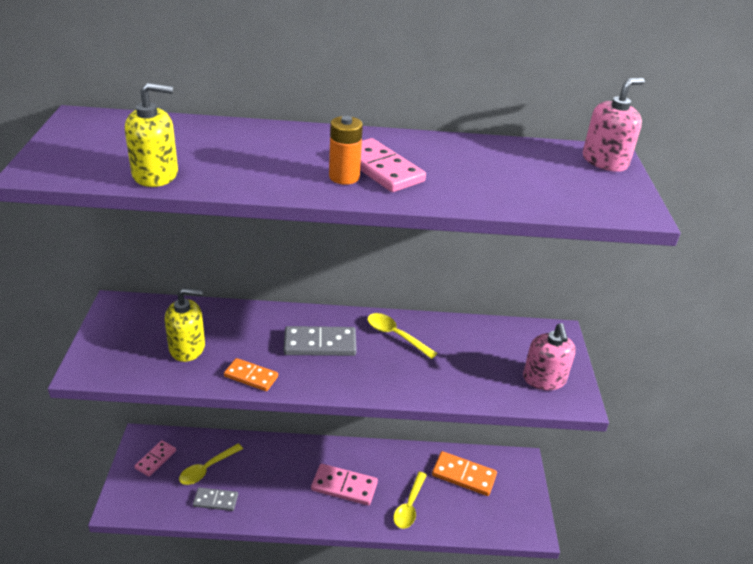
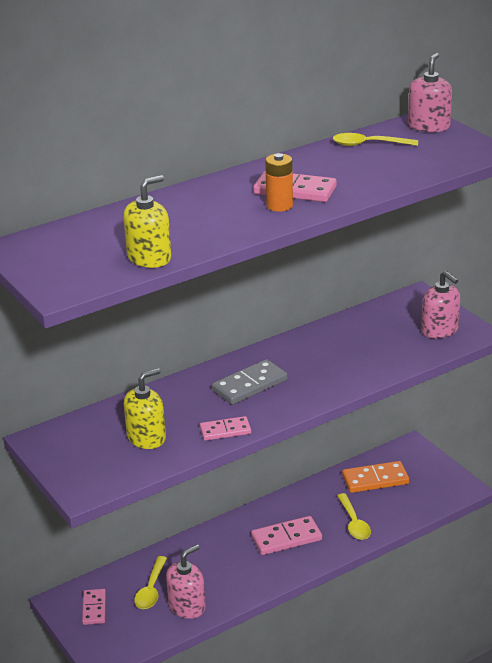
camera: 30 degrees left, 5 degrees down
(215, 500) = (187, 606): grey domino -> pink soap dispenser
(251, 376) = (225, 430): orange domino -> pink domino
(395, 335) = (300, 352): yellow spoon -> yellow spoon (368, 144)

